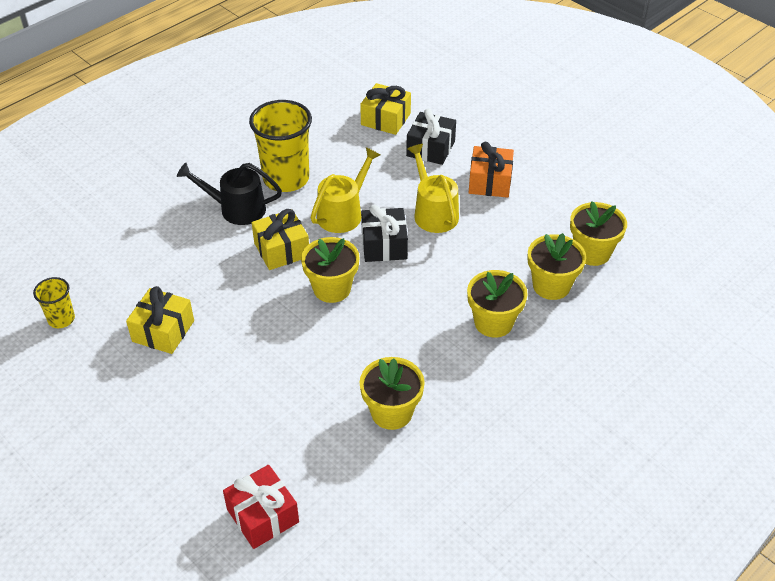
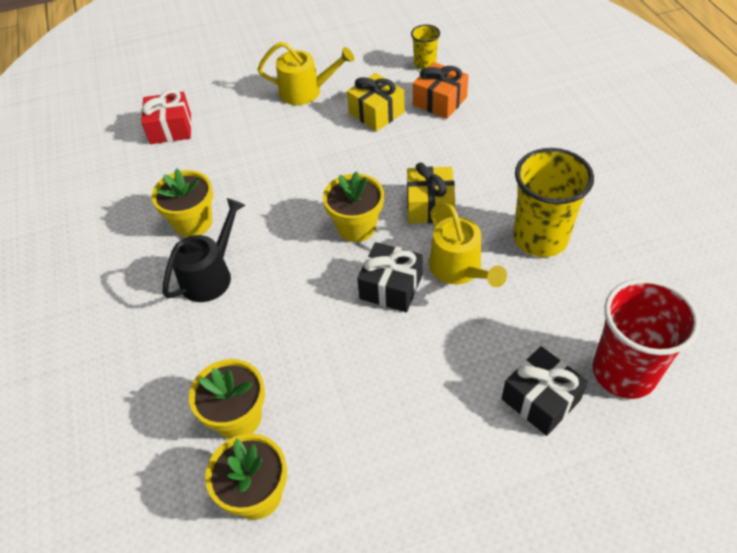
camera: 120 degrees right, 5 degrees up
(237, 209) = (508, 188): black watering can -> black watering can (210, 275)
(385, 119) = (624, 372): yellow gift -> red cup
(433, 212) = (418, 352): yellow watering can -> yellow watering can (306, 92)
(490, 182) = (443, 439): orange gift -> orange gift (439, 101)
(493, 322) = (229, 337): yellow flower pot -> none

